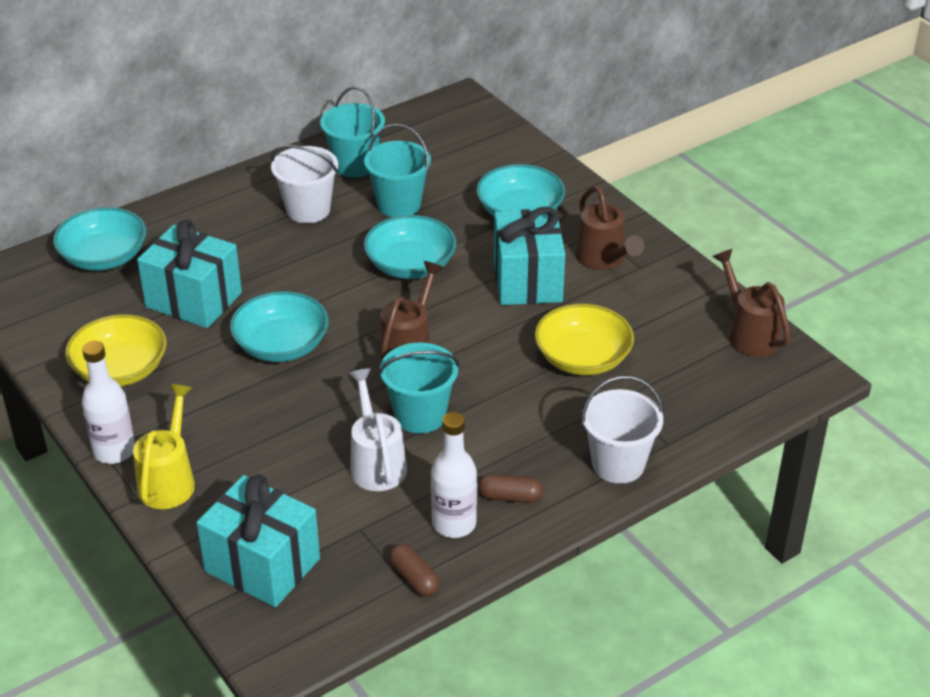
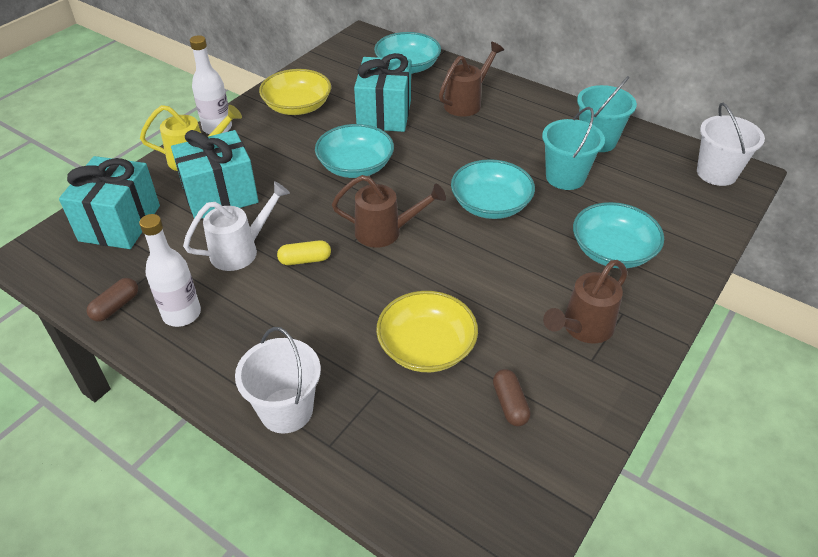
camera: 70 degrees right, 5 degrees up
(308, 210) = (522, 134): white bucket -> white bucket (716, 173)
(420, 415) = (305, 260): turquoise bucket -> yellow capsule
(510, 497) = (222, 342): brown capsule -> brown capsule (510, 404)
(527, 280) = (516, 281): turquoise gift -> turquoise gift (220, 195)
(749, 334) = (538, 485): brown watering can -> brown watering can (466, 103)

